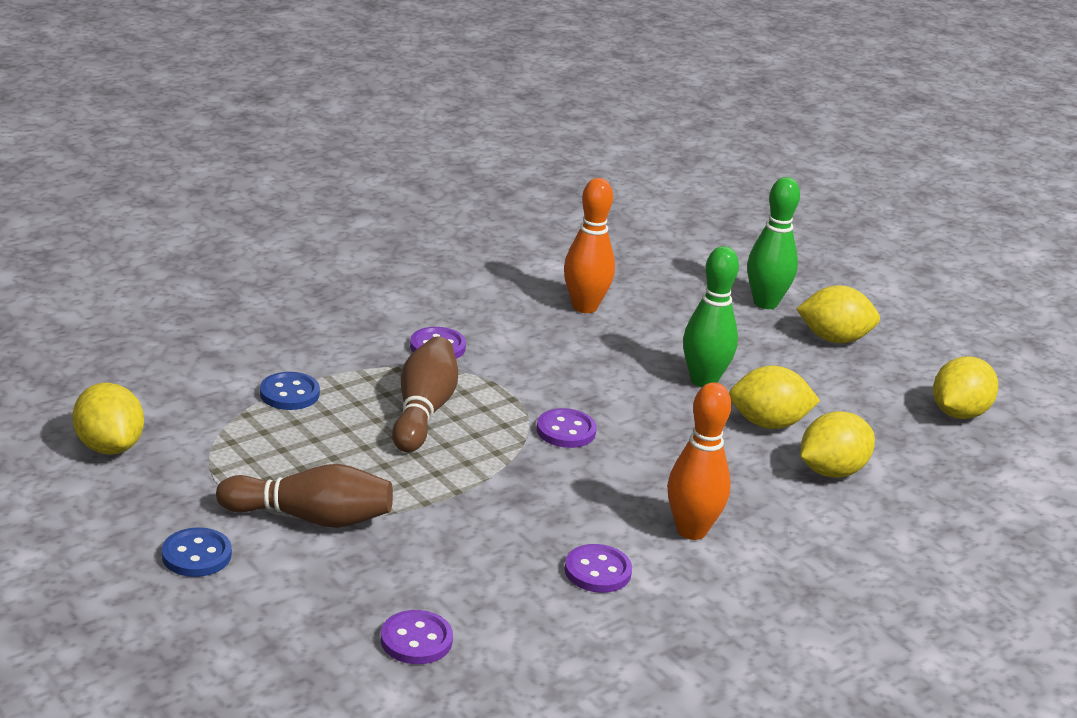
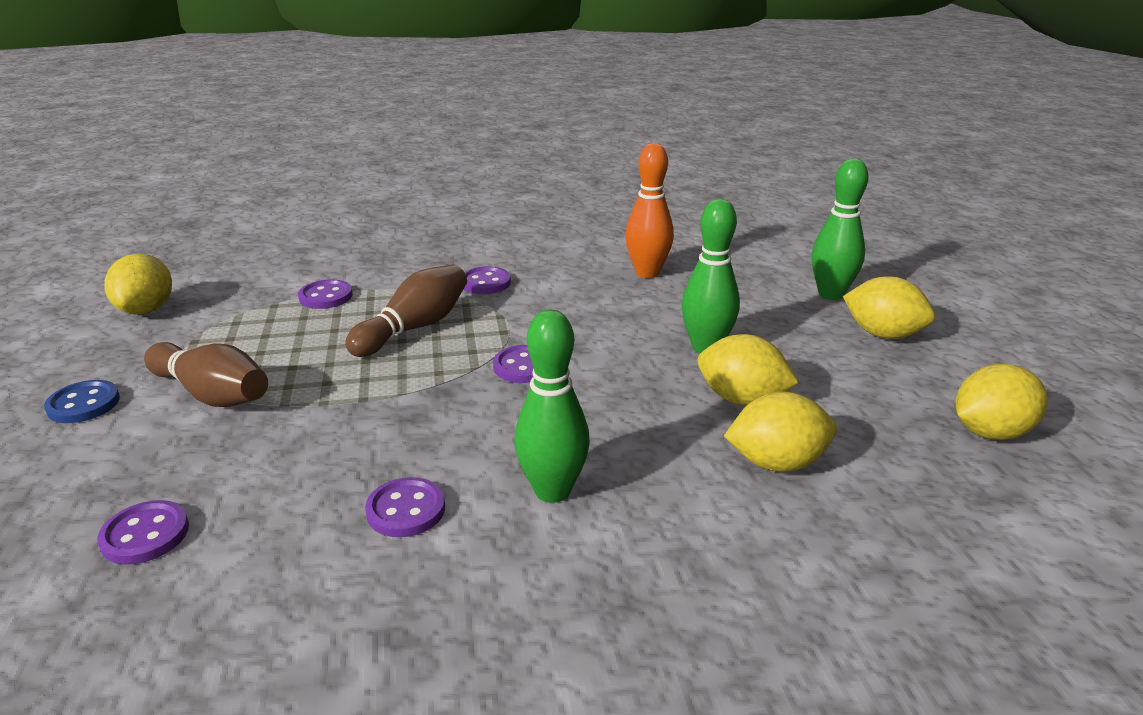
camera: 30 degrees right, 0 degrees up
(289, 394) = (326, 297): blue button -> purple button
(691, 530) = (552, 491): orange bowling pin -> green bowling pin

